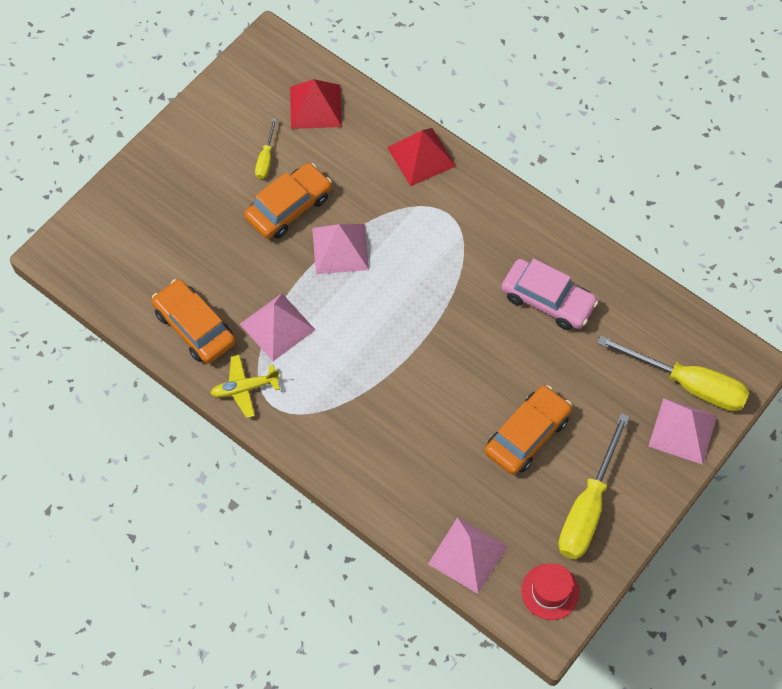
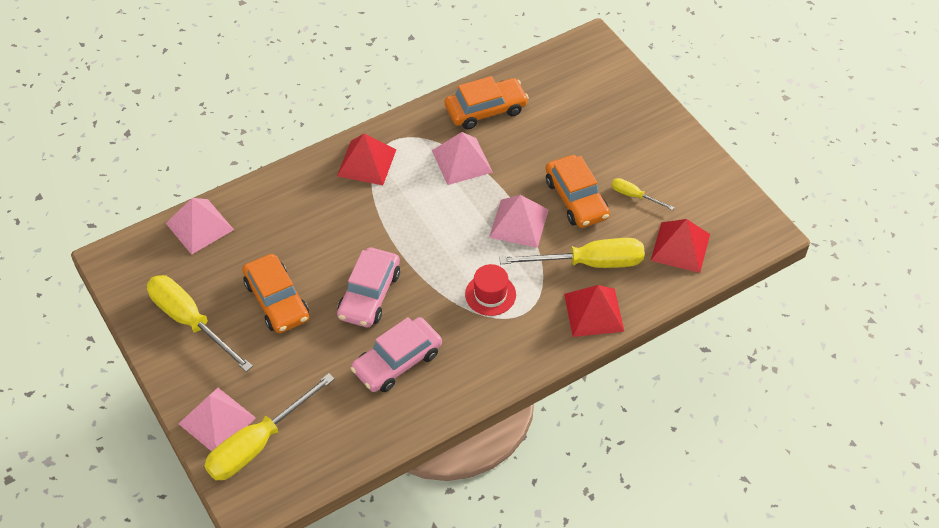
camera: 110 degrees right, 10 degrees down
(244, 388) = (416, 127): yellow plane -> none
(314, 419) = (366, 162): none -> red pyramid
(365, 175) = (589, 263): none -> yellow screwdriver
(483, 352) = (369, 294): none -> pink car
(550, 591) = (138, 270): red hat -> red hat (490, 294)

